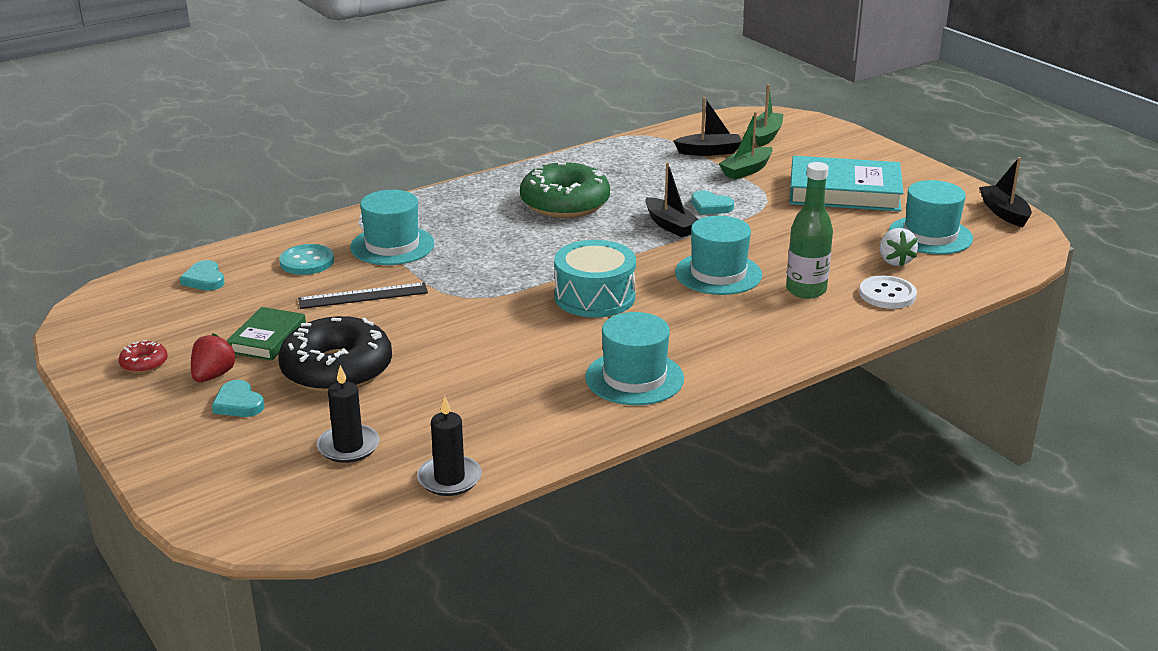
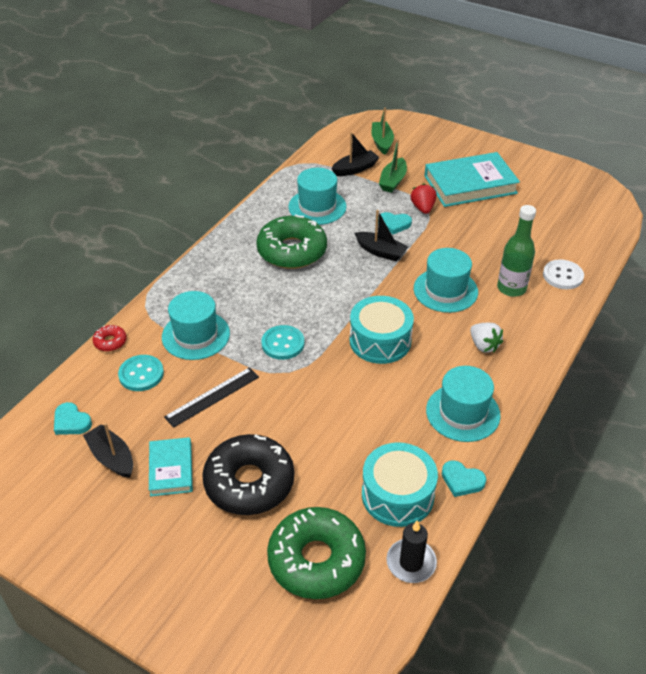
camera: 25 degrees left, 15 degrees up
(144, 363) = (90, 534): red donut -> red donut (110, 342)
(213, 375) = (157, 525): red strawberry -> red strawberry (423, 208)
(238, 403) = (200, 548): turquoise heart -> turquoise heart (462, 480)
(267, 339) = (171, 469): green book -> turquoise book
(348, 446) = (316, 560): black candle -> green donut
(480, 273) = (283, 343): none -> turquoise button
(488, 423) = (397, 495): none -> turquoise drum
(894, 261) = (545, 242): white strawberry -> white strawberry (484, 345)
(930, 235) = (550, 211): turquoise hat -> turquoise hat (317, 207)
(1004, 213) = (579, 177): black boat -> black boat (112, 458)

